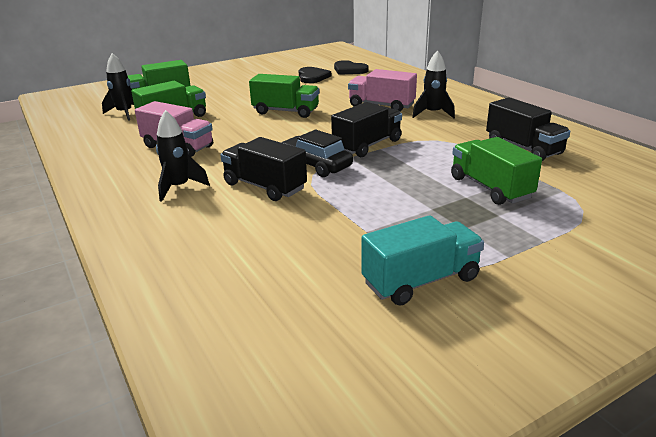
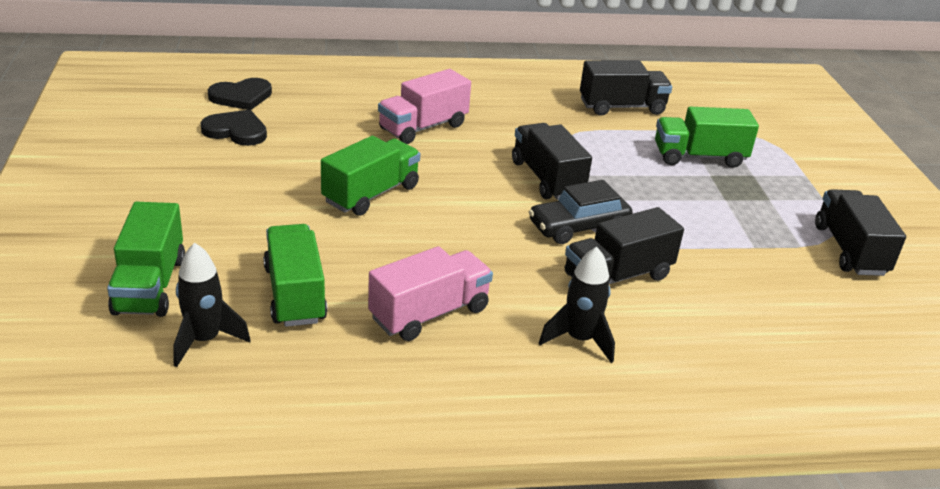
camera: 70 degrees left, 5 degrees up
(420, 281) = (849, 250): turquoise truck -> black truck
(433, 114) = (484, 110): black rocket -> none

